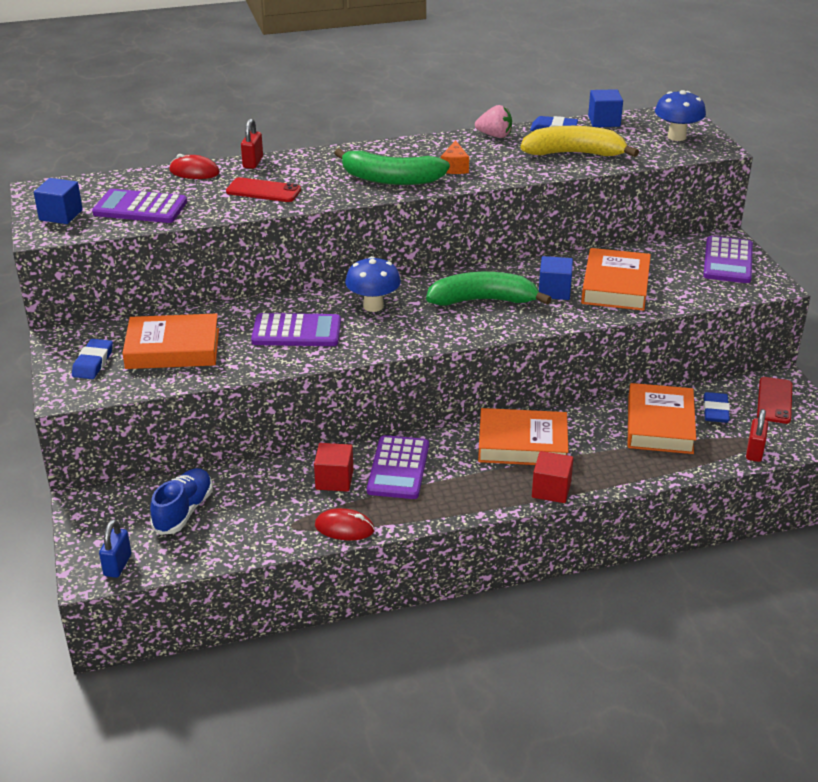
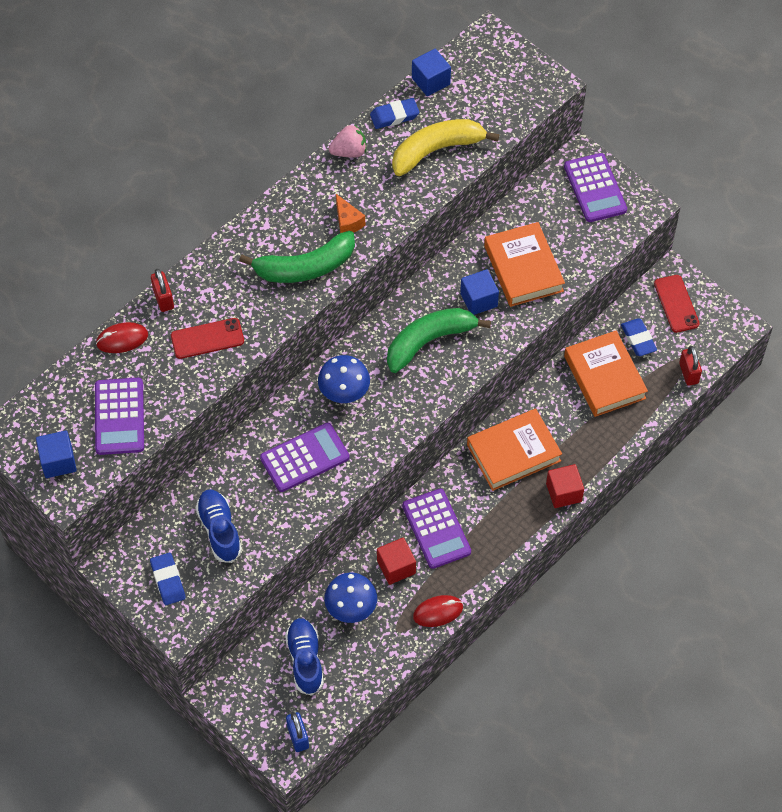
camera: 30 degrees left, 25 degrees up
(140, 208) = (119, 417): purple calculator -> purple calculator turned 75 degrees counterclockwise
(173, 349) = (219, 530): orange book -> blue shoe
(676, 137) = (508, 80): blue mushroom -> blue mushroom (351, 609)

